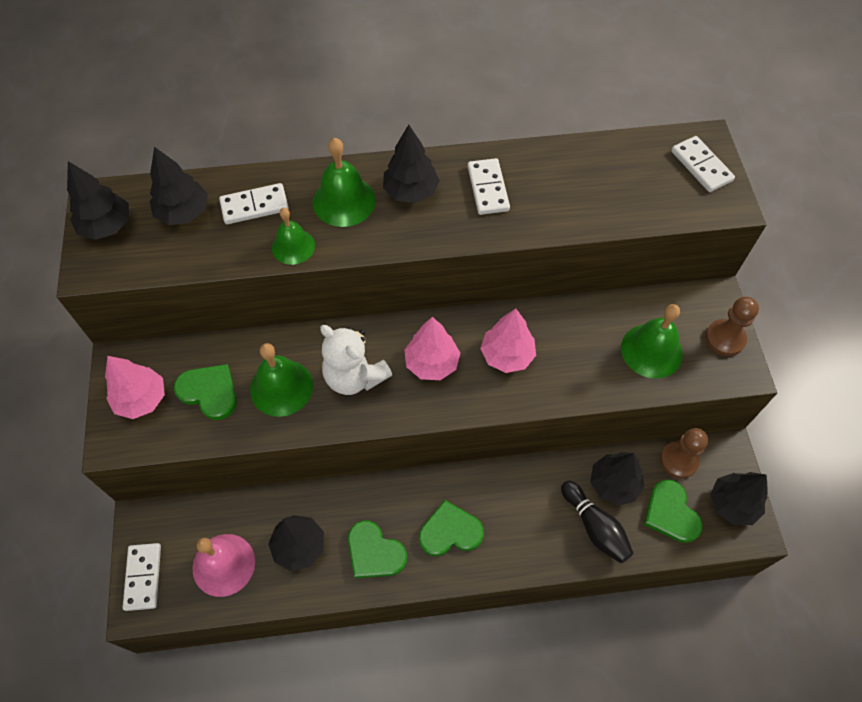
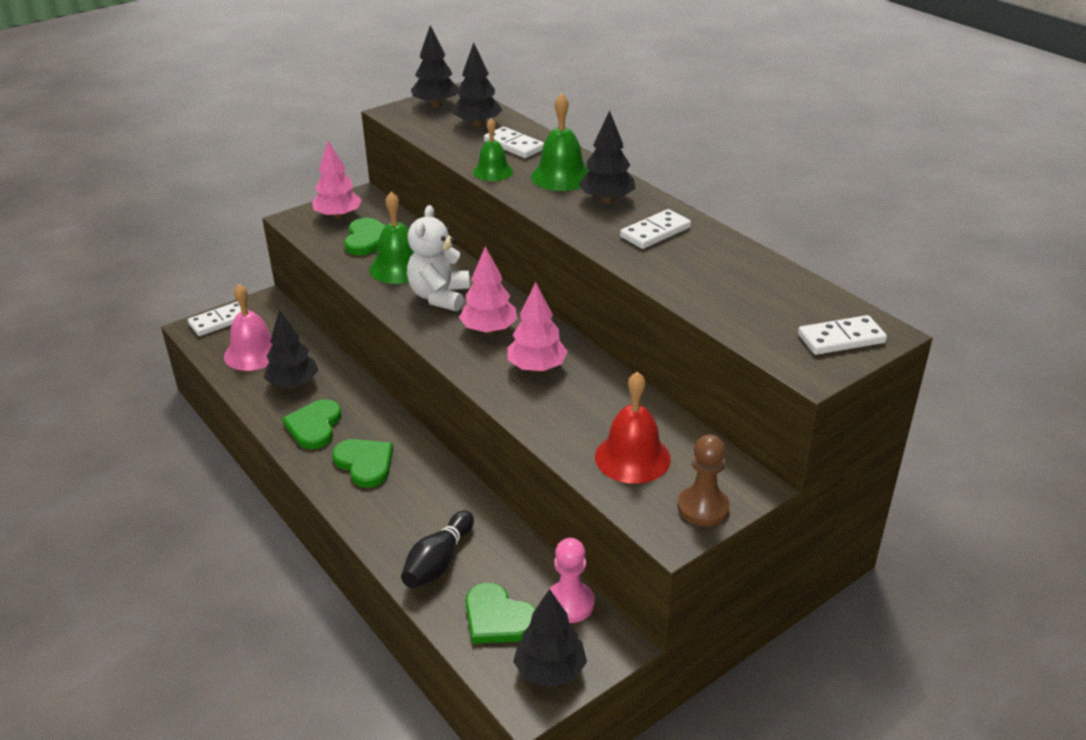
camera: 60 degrees right, 25 degrees down
(613, 484) = (499, 559): black tree -> none
(651, 350) = (632, 457): green bell -> red bell
(671, 513) = (498, 618): green heart -> green heart turned 90 degrees counterclockwise
(679, 460) = (569, 603): brown pawn -> pink pawn
(701, 166) = (841, 338): white domino -> white domino turned 45 degrees clockwise

